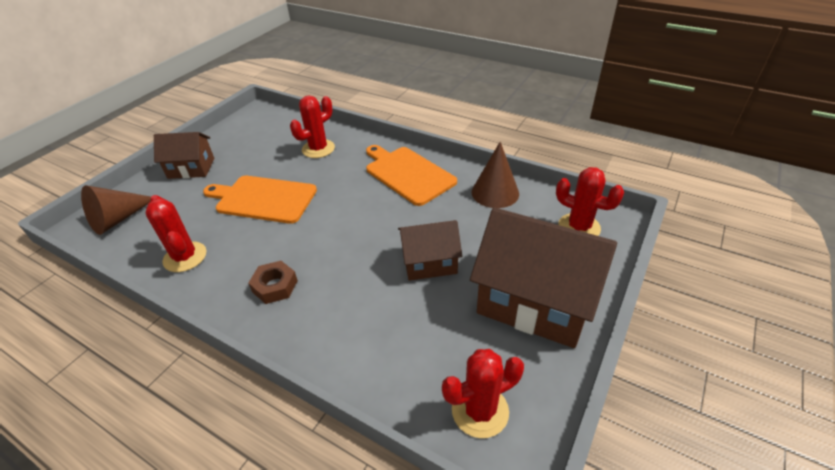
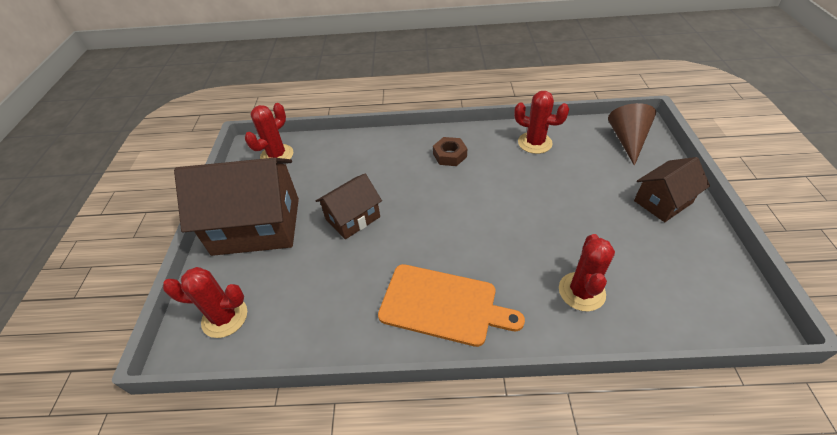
camera: 150 degrees right, 5 degrees up
(263, 199) = (548, 206): orange cutting board -> none
(495, 192) = (328, 325): brown cone -> none

